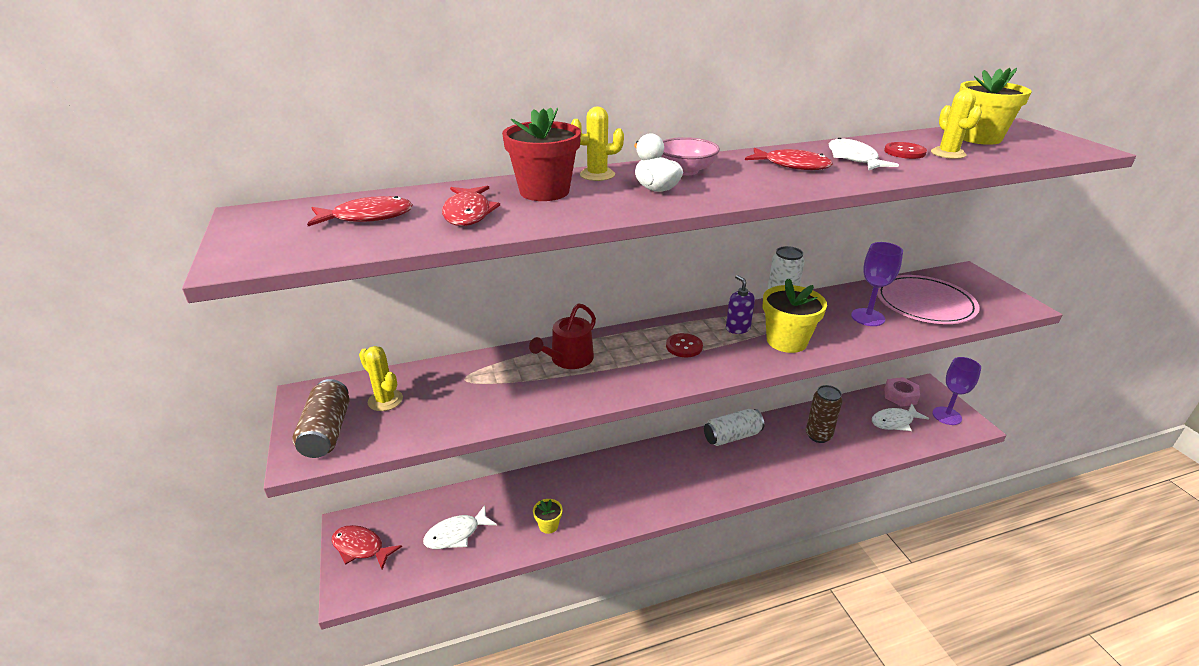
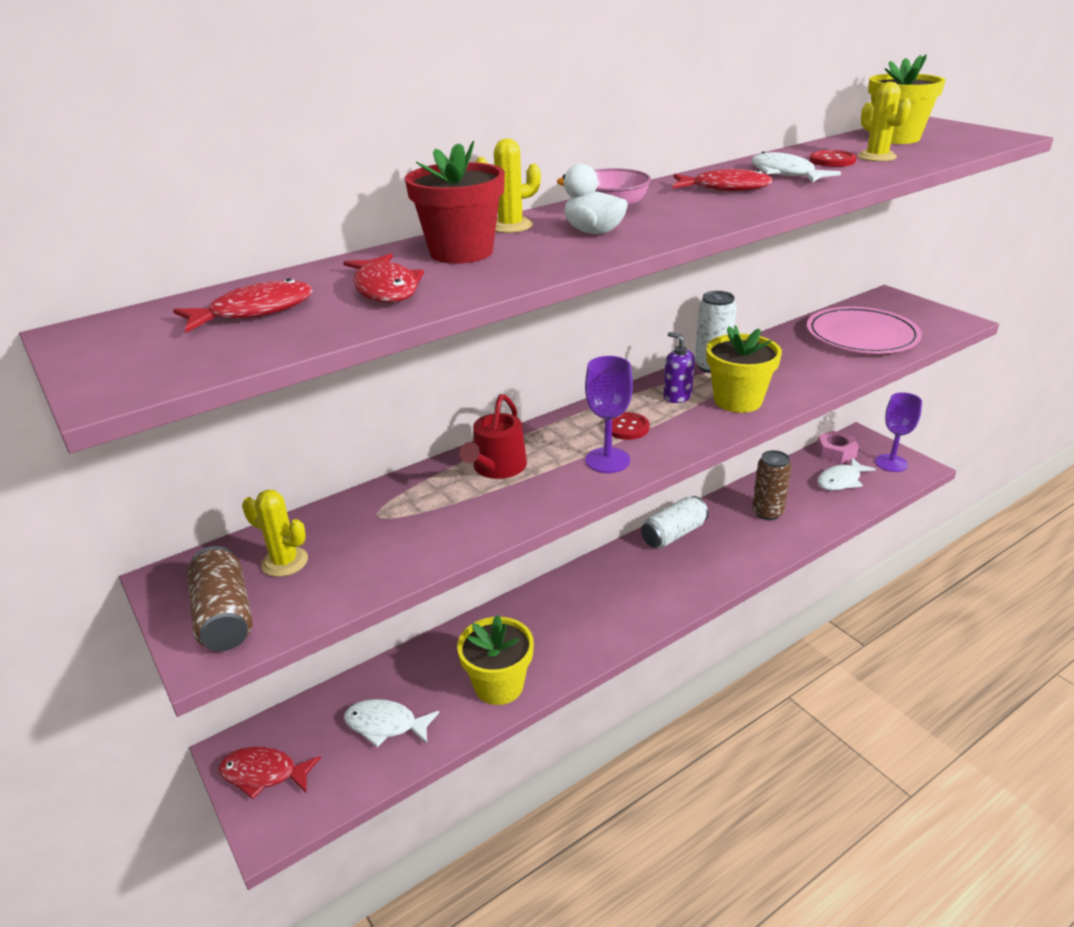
camera: 15 degrees left, 0 degrees up
(456, 534) = (385, 725): white fish -> white fish turned 60 degrees clockwise
(548, 525) = (499, 685): yellow flower pot -> yellow flower pot, size x1.98
(867, 317) = (811, 360): purple goblet -> purple goblet (607, 460)

